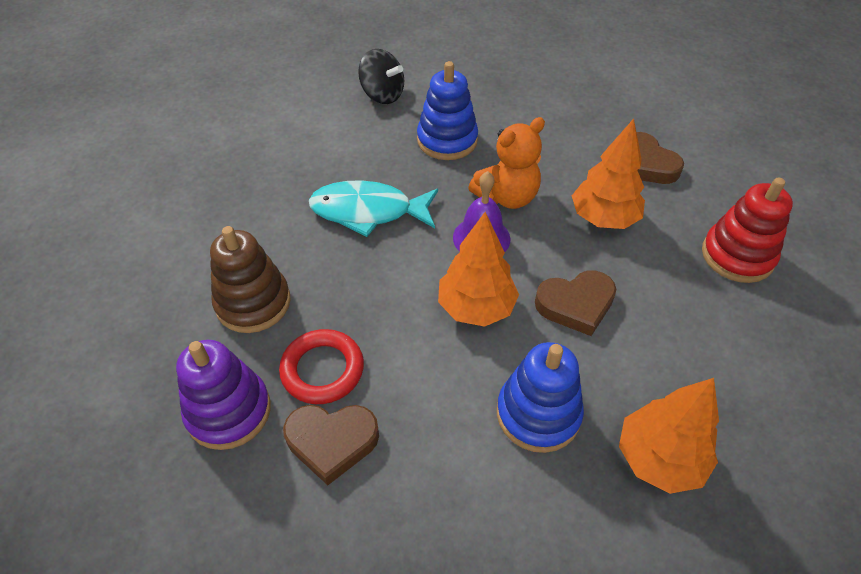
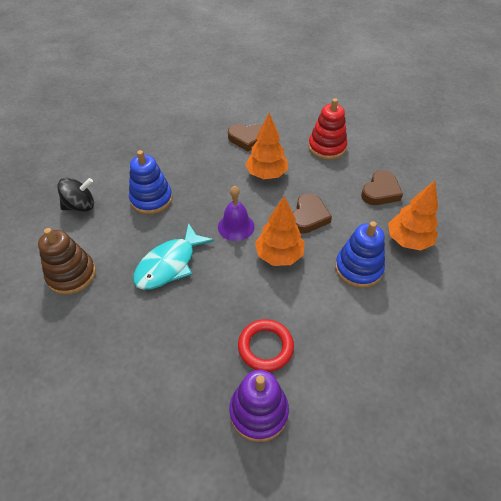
camera: 55 degrees left, 0 degrees up
(253, 303) = (187, 360): brown stacking toy -> brown stacking toy (71, 275)
(332, 442) = (315, 366): brown heart -> brown heart (380, 191)
(507, 197) = (218, 200): orange teddy bear -> none

